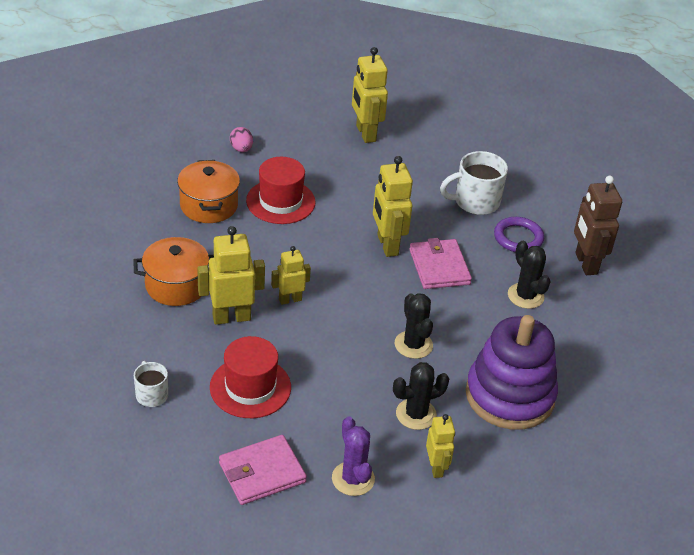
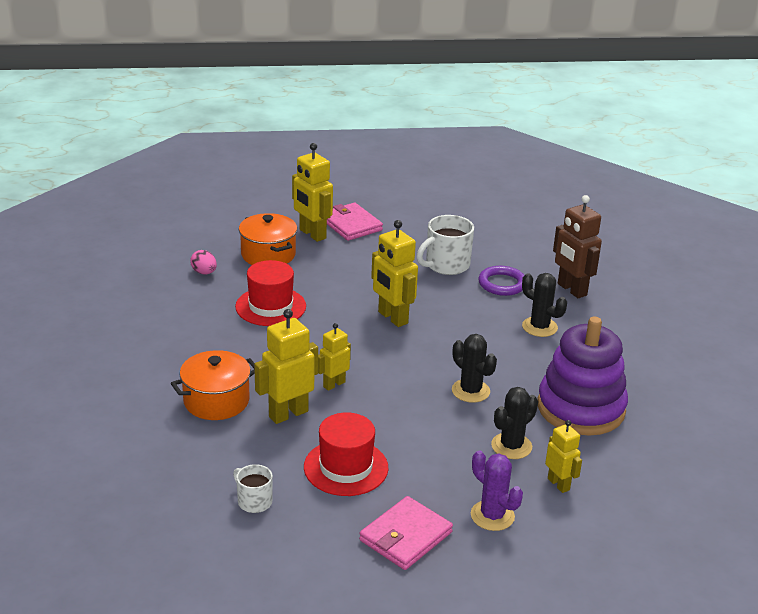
camera: 20 degrees left, 10 degrees down
(209, 205) = (203, 326): orange pot -> orange pot (268, 255)
(439, 267) = (450, 323): pink wallet -> pink wallet (351, 225)

